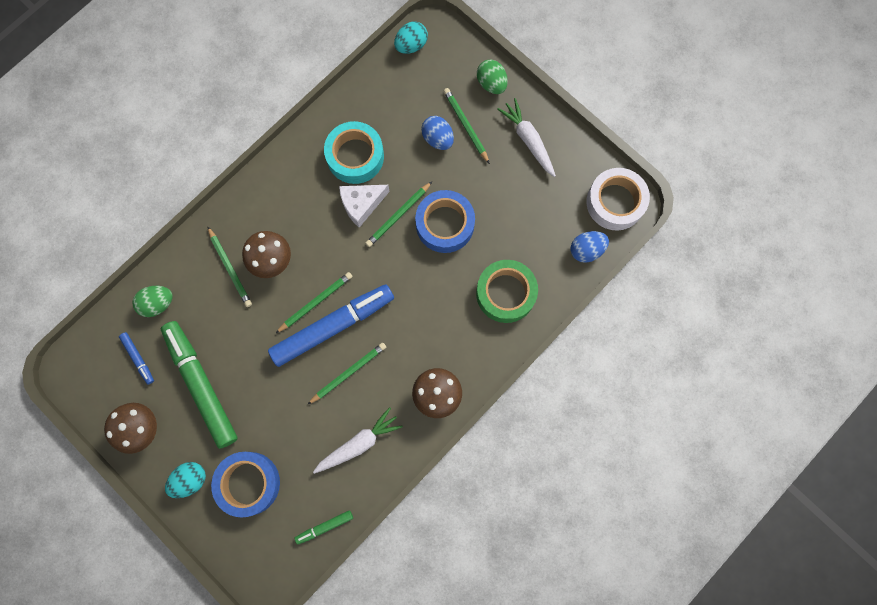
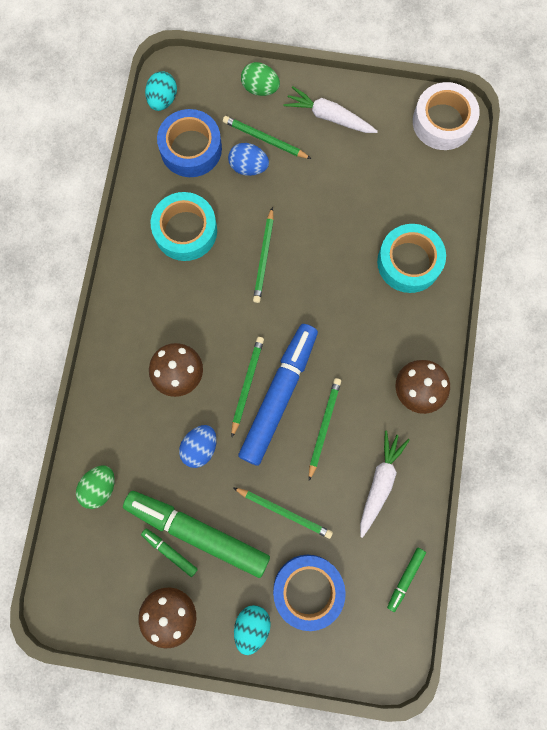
camera: 35 degrees left, 0 degrees up
(138, 358) = (119, 551): blue marker -> none
(172, 385) = (169, 552): none -> green marker
(230, 268) = (144, 408): green pencil -> green pencil (284, 512)
(361, 204) = (223, 269): white cheese -> none
(445, 224) = (311, 238): blue tape -> blue tape (191, 148)
(505, 293) = (409, 262): green tape -> turquoise tape
(586, 250) = (449, 178): blue egg -> blue egg (200, 448)

